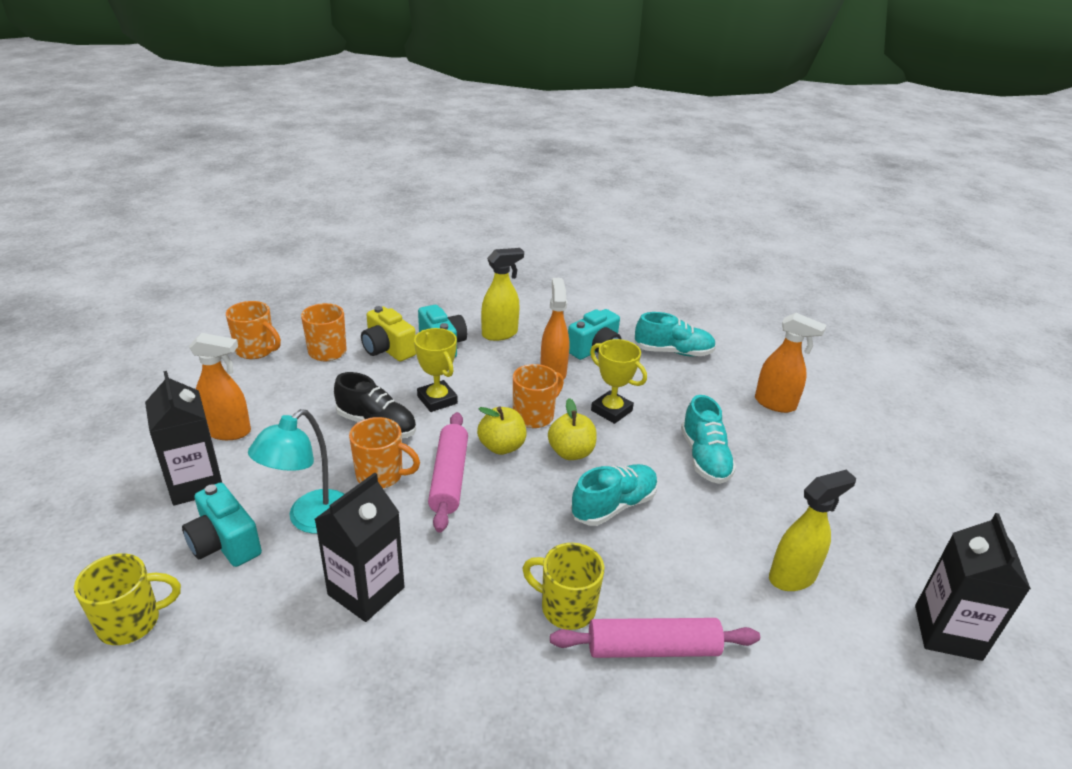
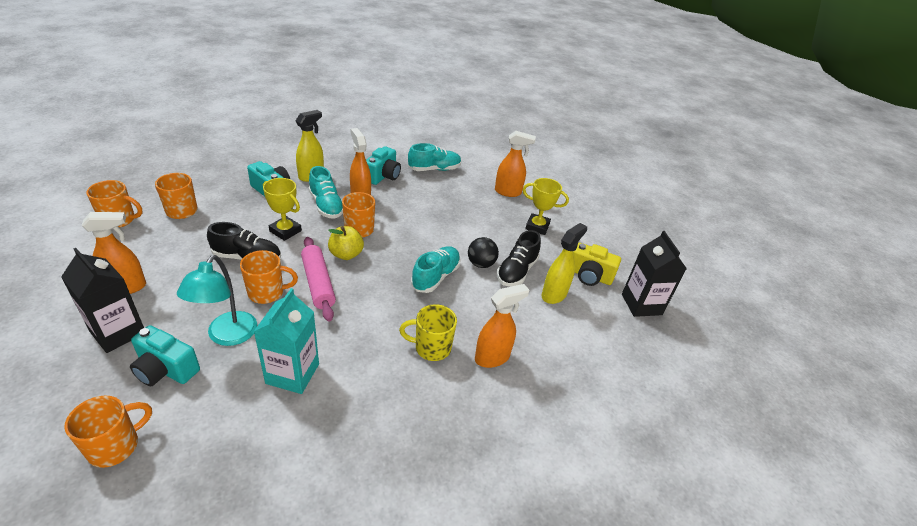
camera: 25 degrees left, 5 degrees up
(131, 622) = (115, 446): yellow mug -> orange mug
(366, 591) = (292, 373): black carton -> turquoise carton
(388, 349) = (230, 201): yellow camera -> yellow camera (589, 276)
(571, 452) = (394, 248): yellow apple -> none
(611, 410) = (410, 215): yellow trophy -> yellow trophy (537, 226)
(653, 648) = (492, 357): pink rolling pin -> orange spray bottle
(690, 502) = (481, 264): none -> black ball
(704, 458) = (479, 234): turquoise shoe -> turquoise shoe (326, 206)
(743, 526) = (516, 271): none -> black shoe

